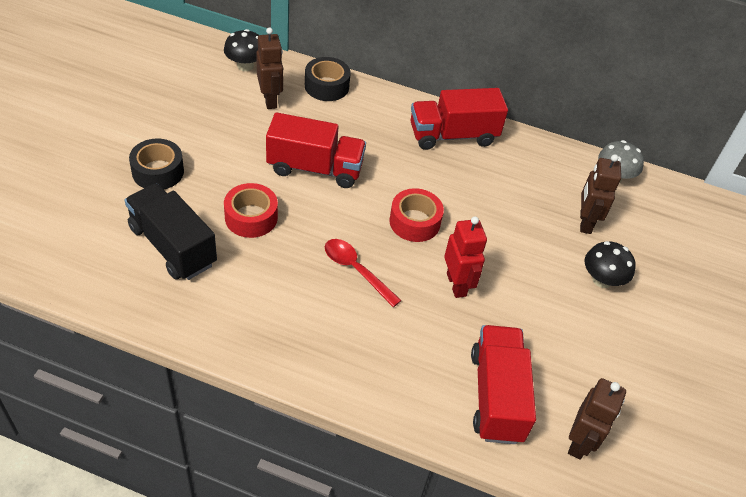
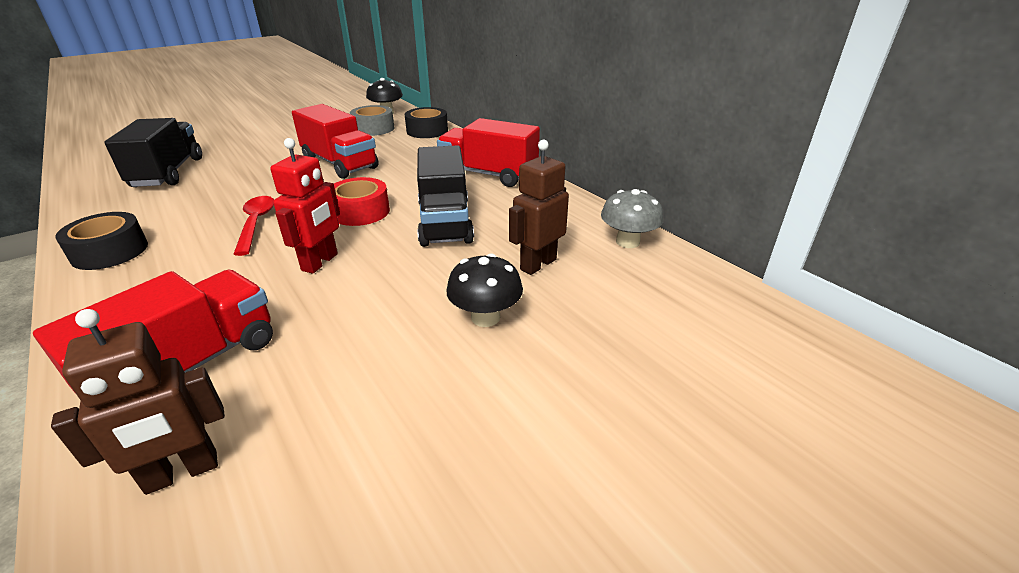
camera: 40 degrees right, 15 degrees down
(158, 171) = (236, 141): black tape -> black tape (110, 252)
(251, 217) = (245, 174): red tape -> none
(270, 100) = (373, 129): brown robot -> grey tape
(487, 207) = (445, 223): none -> black truck

